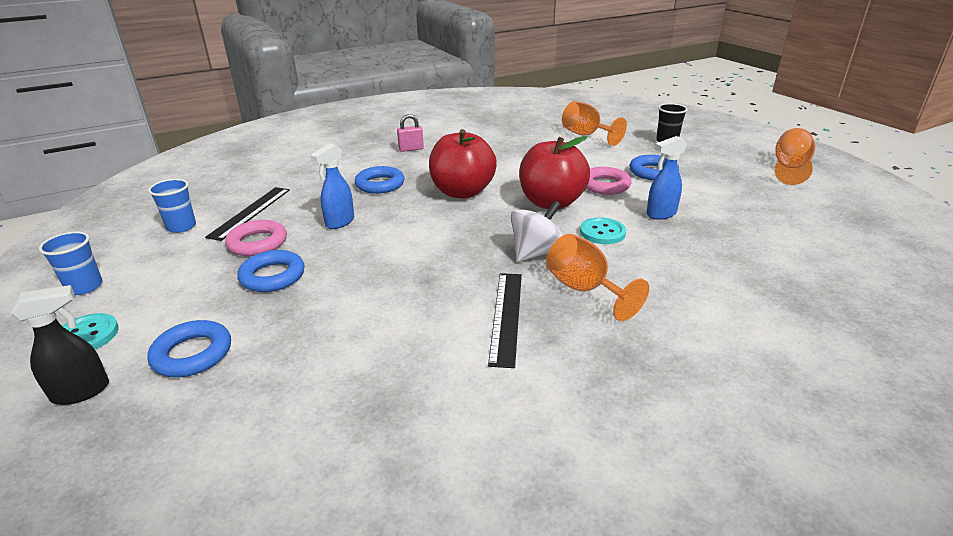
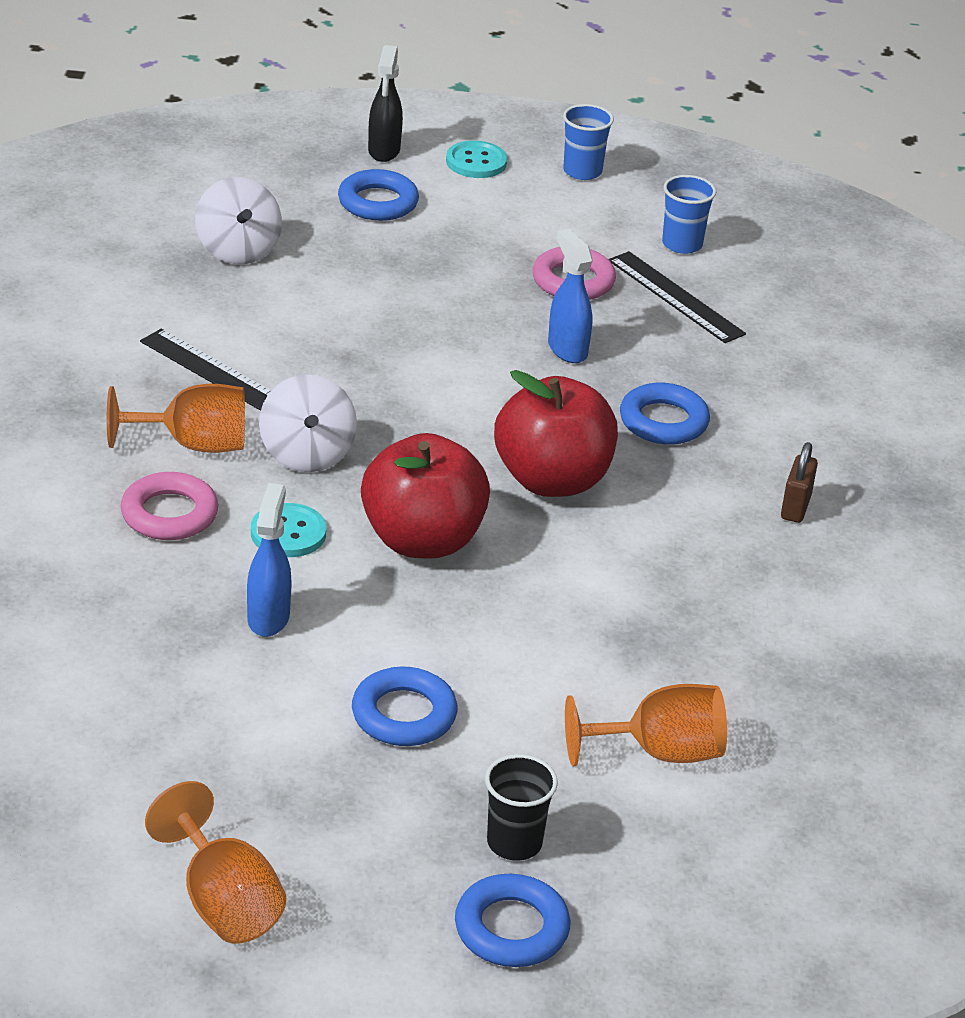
camera: 120 degrees right, 5 degrees up
(272, 276) = (475, 271): blue ring -> blue ring (511, 928)
(332, 389) = (238, 250): none -> white spinning top
(411, 149) = (795, 507): pink padlock -> brown padlock
(605, 185) = (418, 627): pink ring -> pink ring (169, 514)

